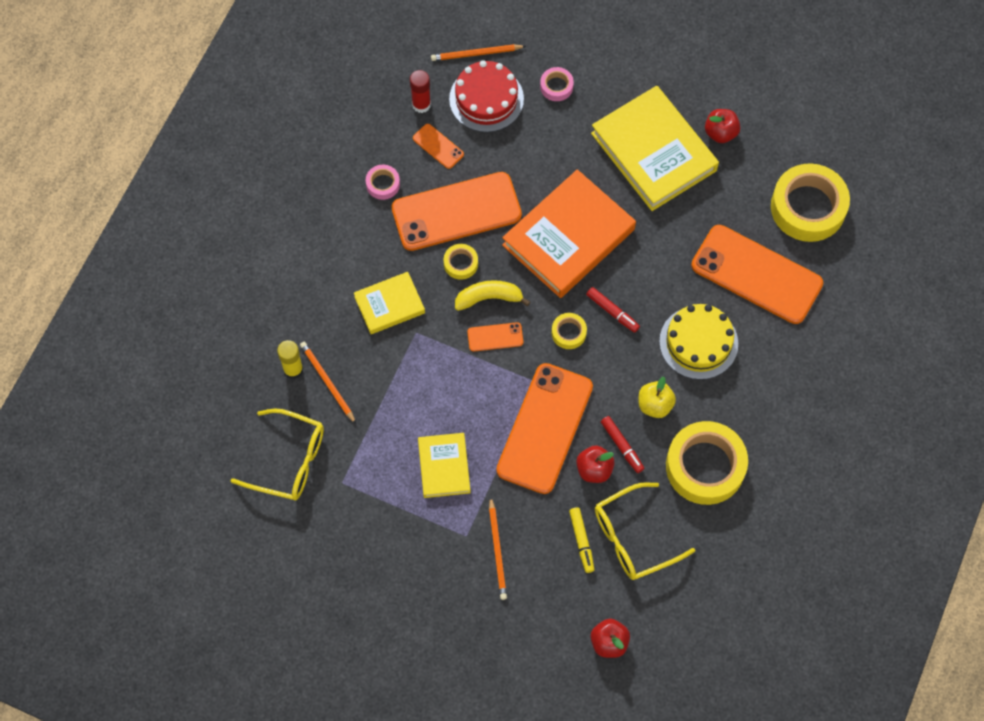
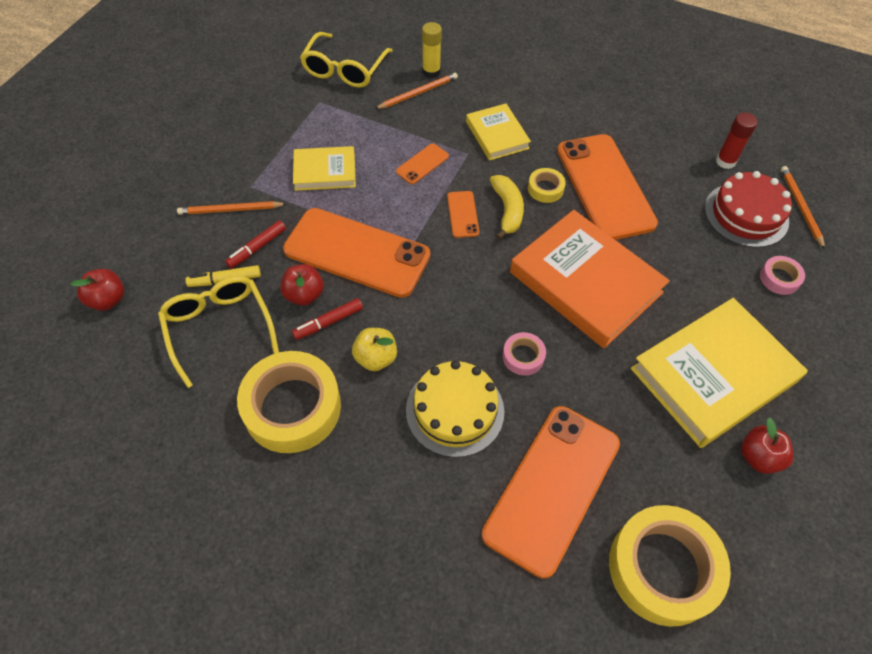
camera: 90 degrees right, 10 degrees down
(383, 184) = (628, 132): pink tape -> pink tape (523, 356)
(438, 146) = (679, 173): orange phone -> orange phone (422, 164)
(568, 333) = (467, 278): yellow tape -> none
(612, 312) = (494, 321): red marker -> red marker (257, 248)

